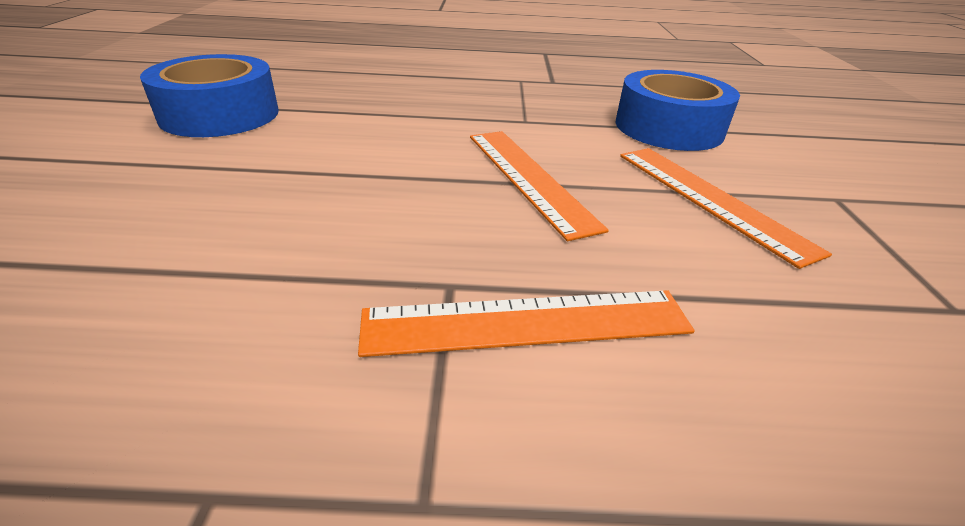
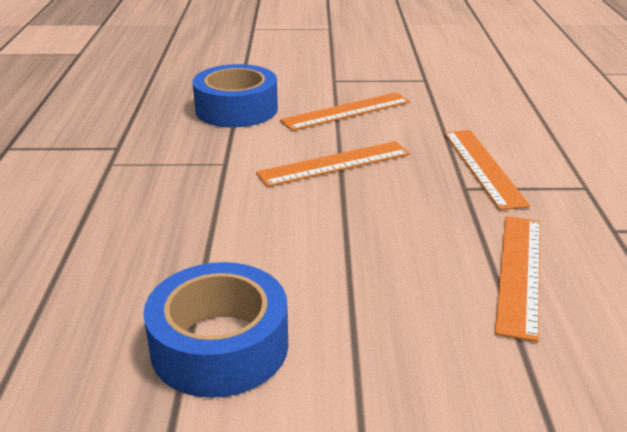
camera: 90 degrees left, 5 degrees down
(177, 296) = (519, 272): none -> orange ruler

